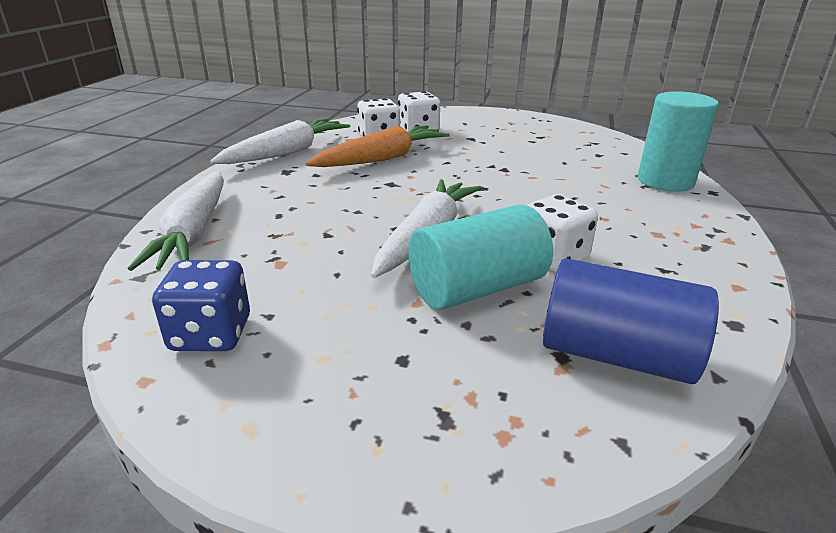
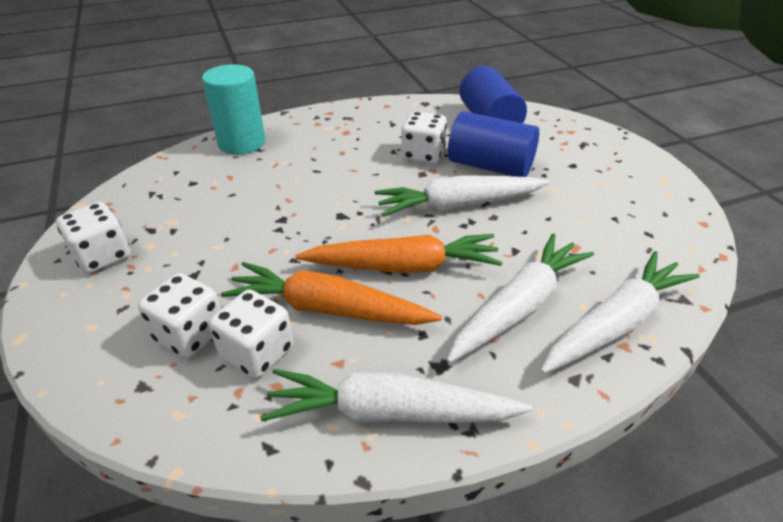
camera: 125 degrees left, 10 degrees up
(211, 334) = (656, 226): blue dice -> none
(276, 208) = (519, 306): none -> white carrot
(383, 188) = (403, 267): none -> orange carrot
(477, 288) = (490, 166): turquoise cylinder -> blue cylinder
(523, 124) = (103, 256): none -> white dice

